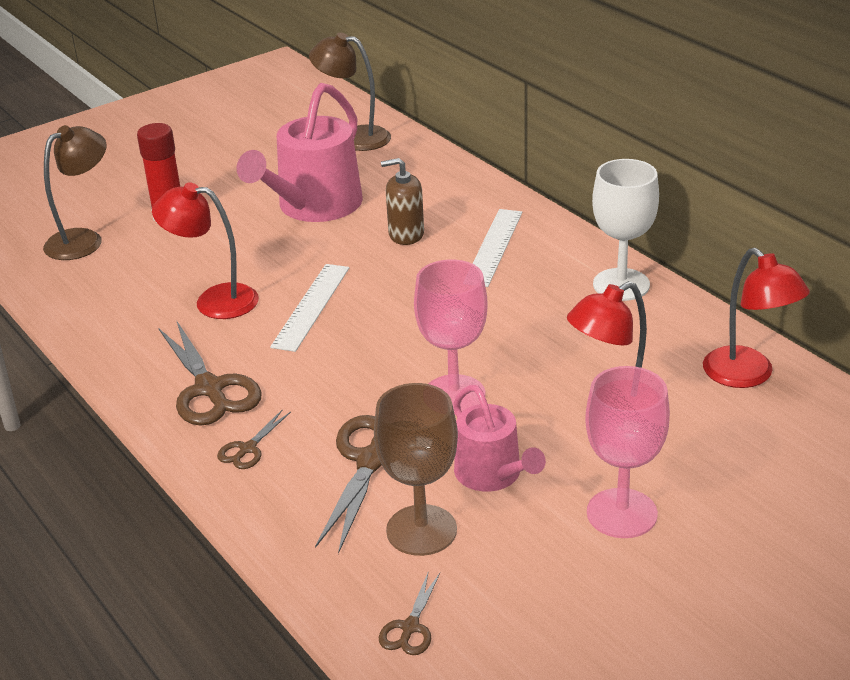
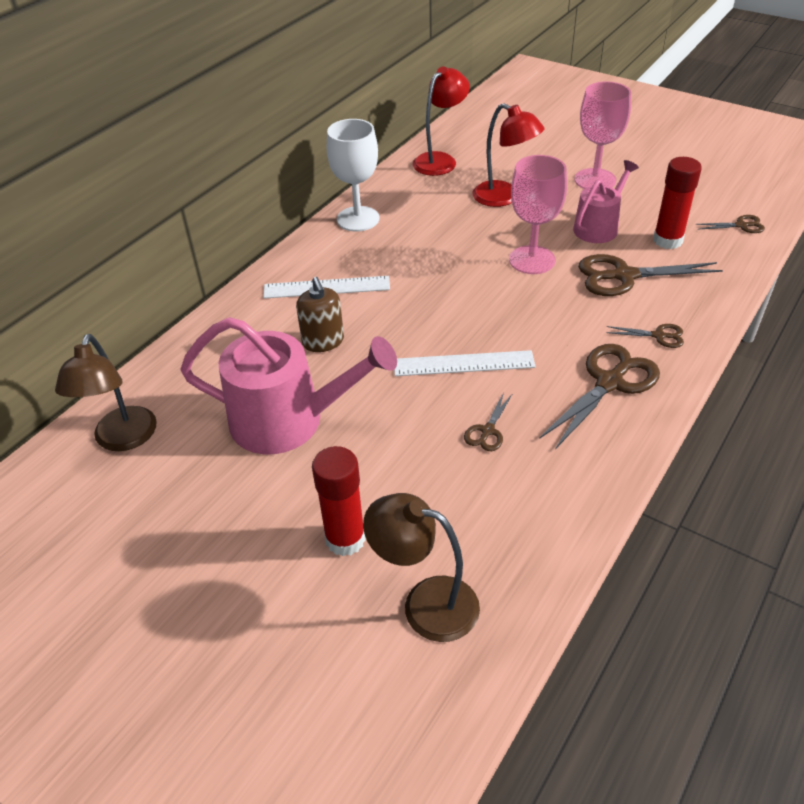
camera: 110 degrees left, 10 degrees up
(214, 301) = (487, 431): red lamp -> brown scissors
(421, 530) = (667, 240): brown goblet -> red glue stick

